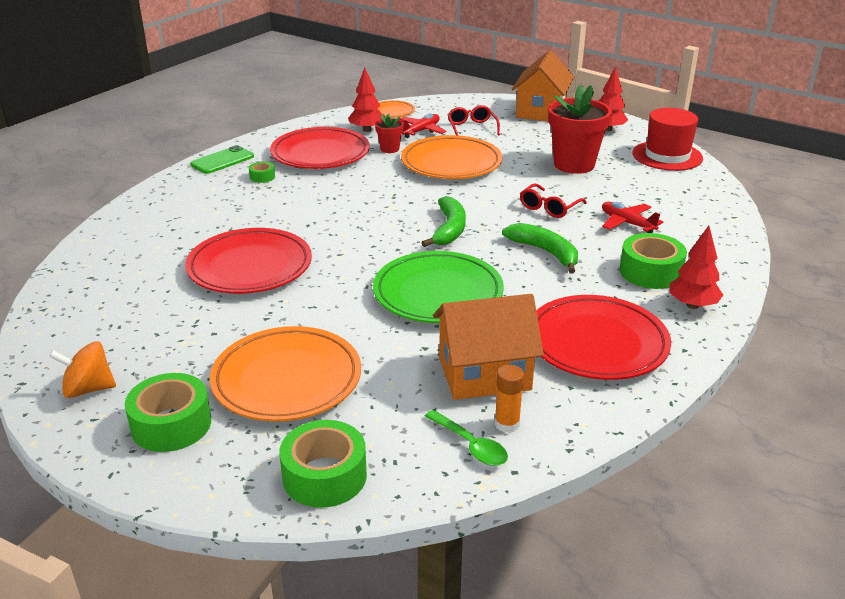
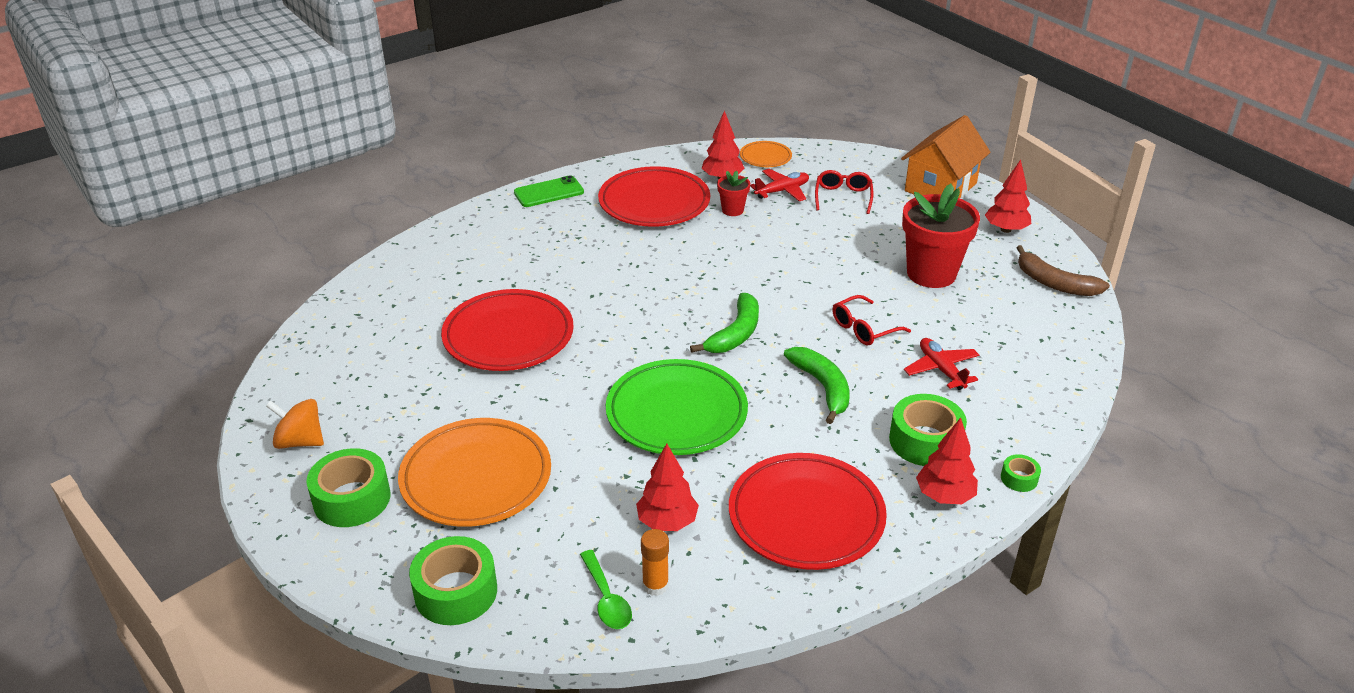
camera: 20 degrees right, 5 degrees up
(262, 177) = (578, 222): green tape -> green tape (1019, 478)
(451, 163) = (789, 244): orange plate -> none
(484, 374) = (667, 522): orange house -> red tree
(667, 156) = (1055, 283): red hat -> brown banana

